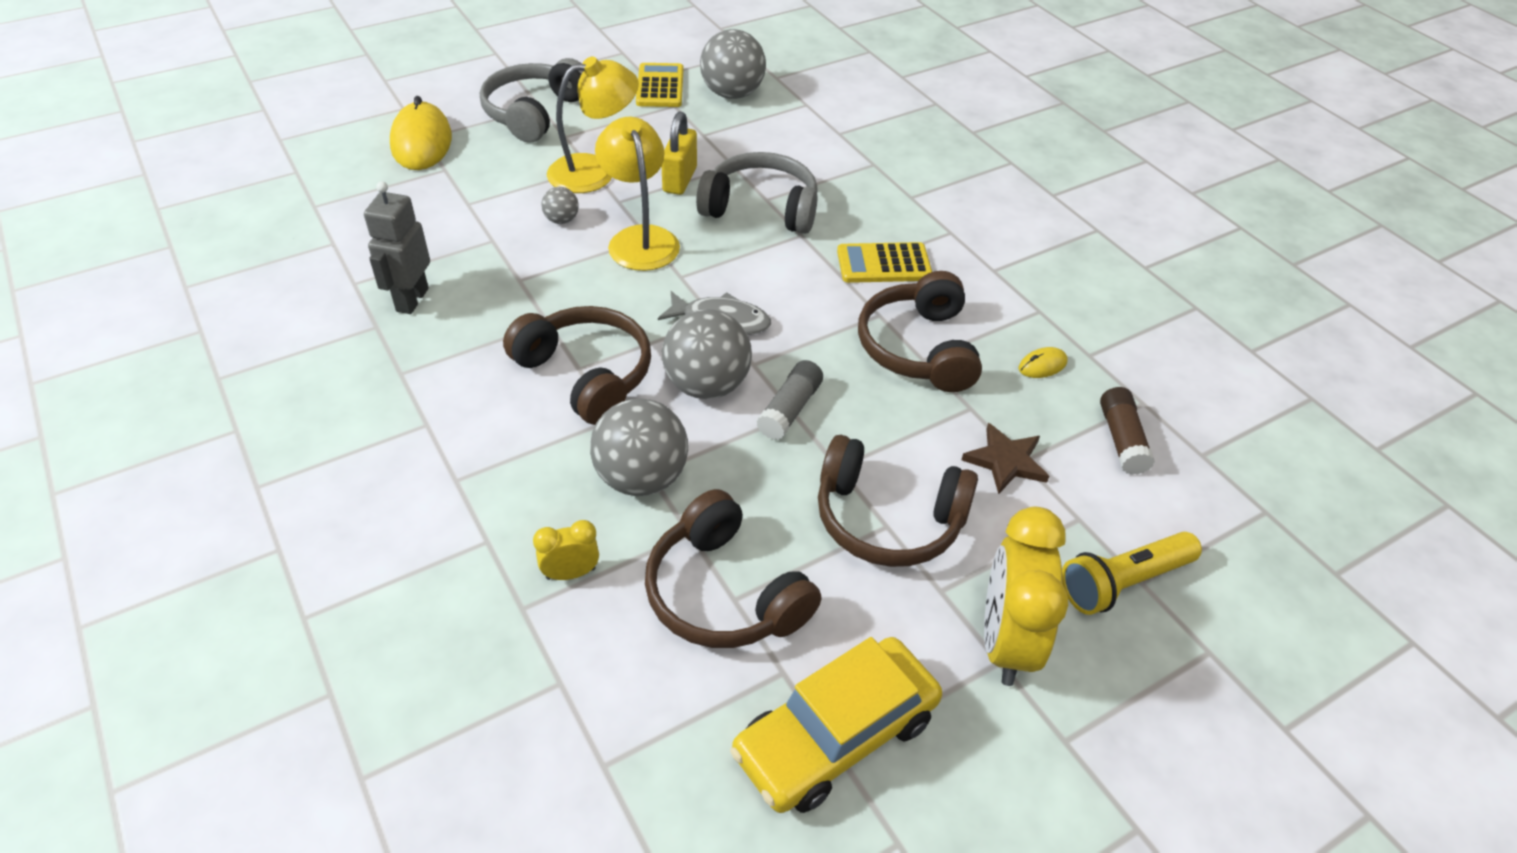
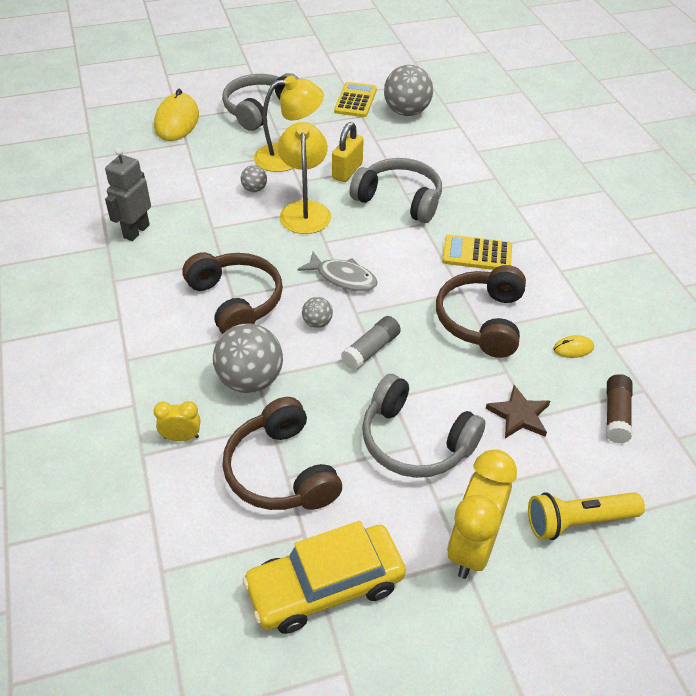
camera: 15 degrees right, 0 degrees up
(707, 386) = (317, 323): grey ball -> grey ball, size x0.48
(887, 519) = (415, 441): brown headphones -> grey headphones

